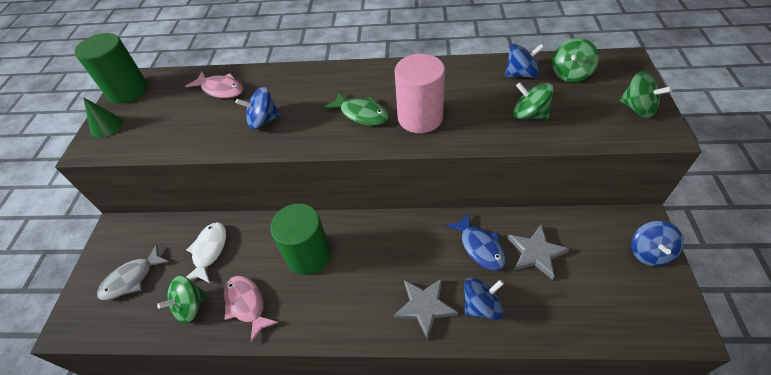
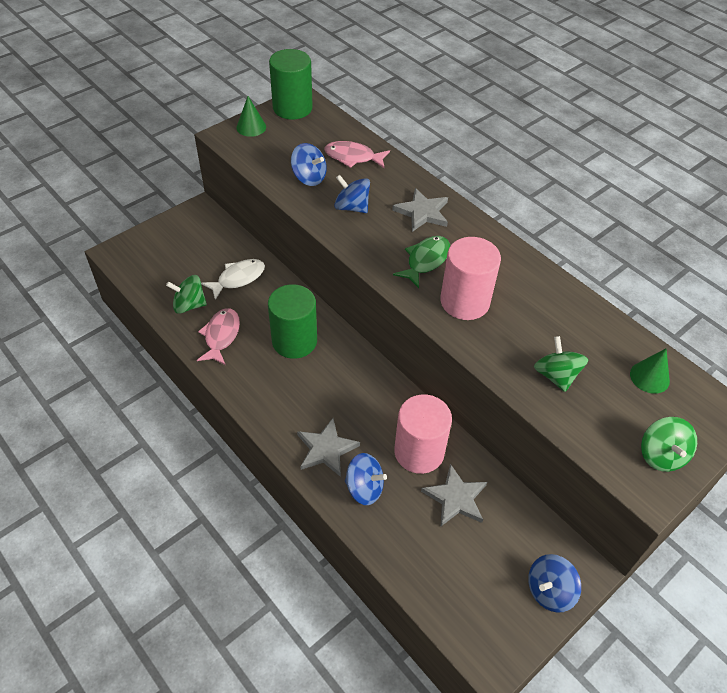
camera: 40 degrees right, 0 degrees up
(132, 278) = (176, 254): grey fish -> none
(221, 89) = (353, 157): pink fish -> pink fish turned 120 degrees clockwise
(317, 87) = (422, 212): none -> grey star
(361, 114) = (425, 261): green fish -> green fish turned 135 degrees counterclockwise
(479, 247) = (419, 452): blue fish -> pink cylinder
(521, 74) = (603, 339): blue spinning top -> blue spinning top (309, 178)
(570, 74) = (649, 377): green spinning top -> green cone

